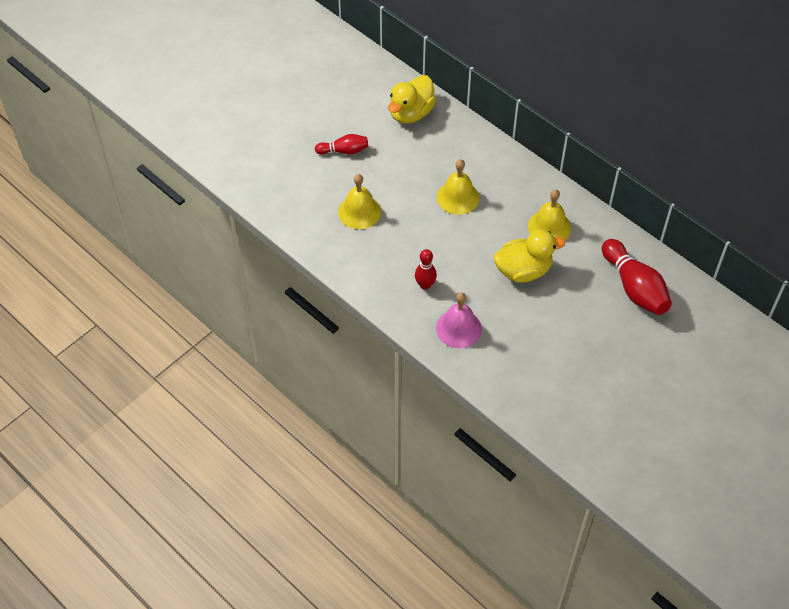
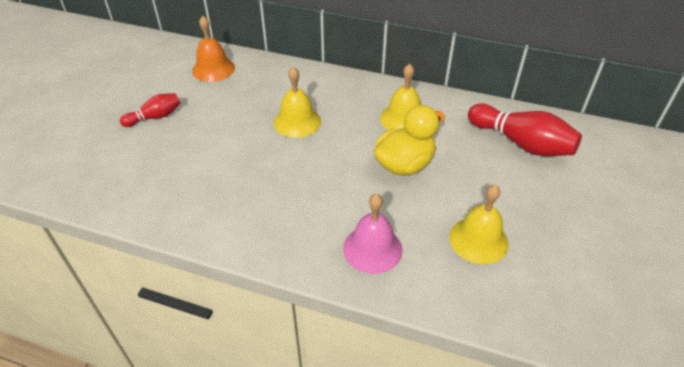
camera: 25 degrees left, 10 degrees down
(359, 212) = (195, 167): yellow bell -> yellow bell (478, 240)
(411, 113) = (213, 69): yellow duck -> orange bell
(425, 285) = (307, 215): red bowling pin -> none

